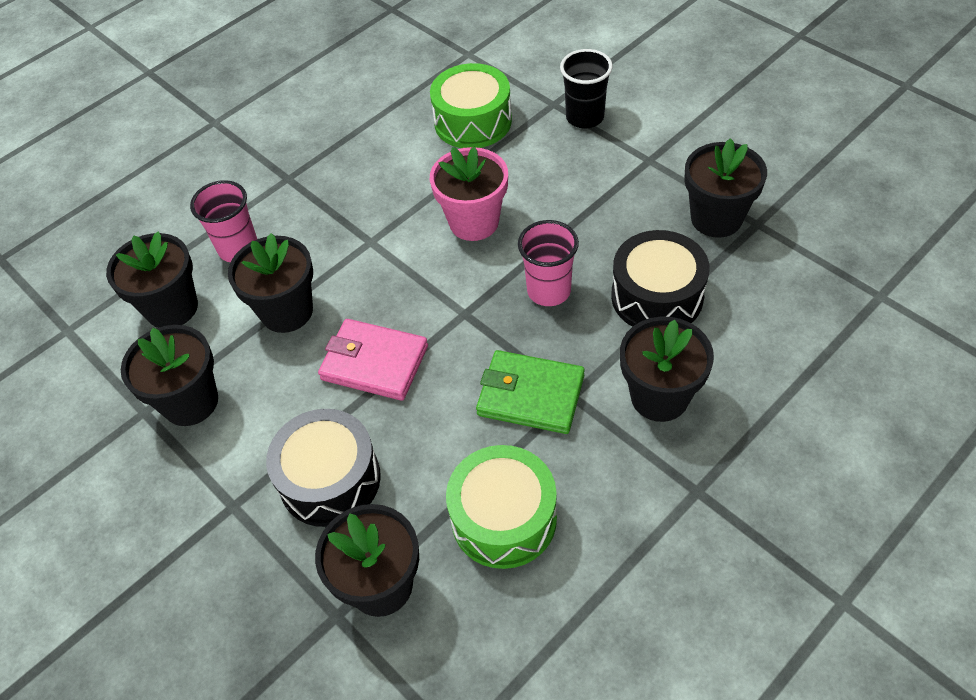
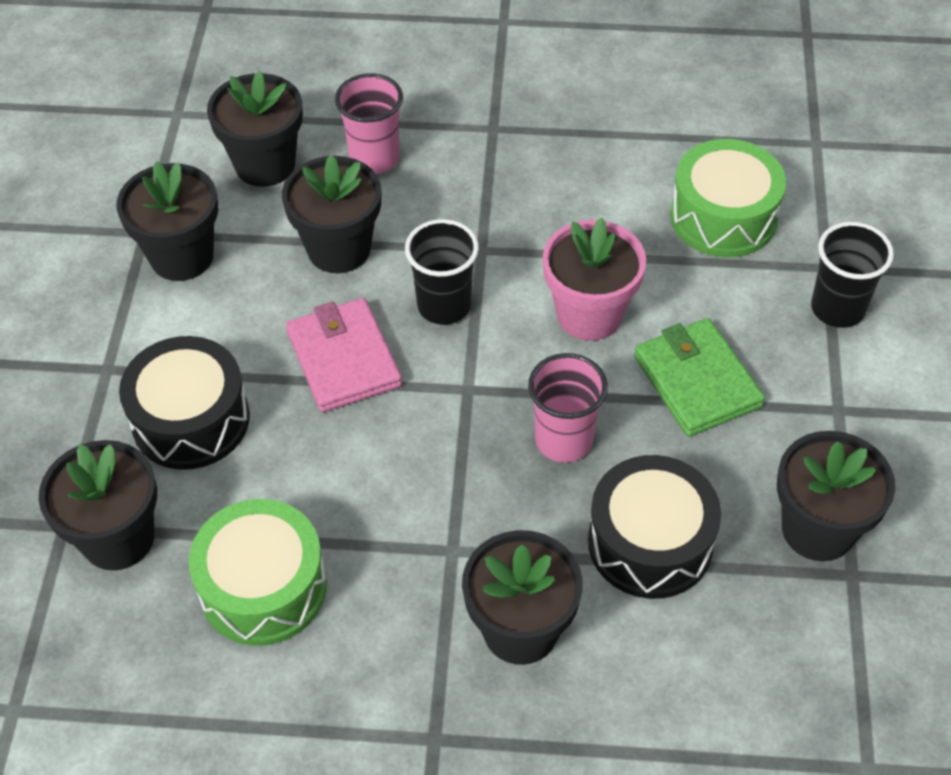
camera: 45 degrees right, 0 degrees up
(391, 286) = (444, 305): none -> black cup
(530, 395) = (421, 513): green wallet -> green wallet (697, 381)

